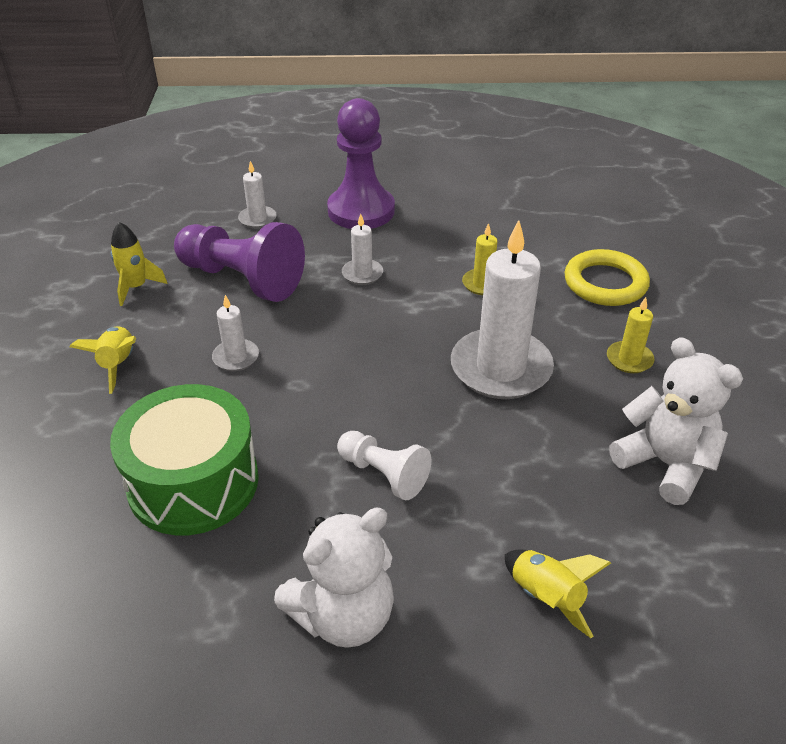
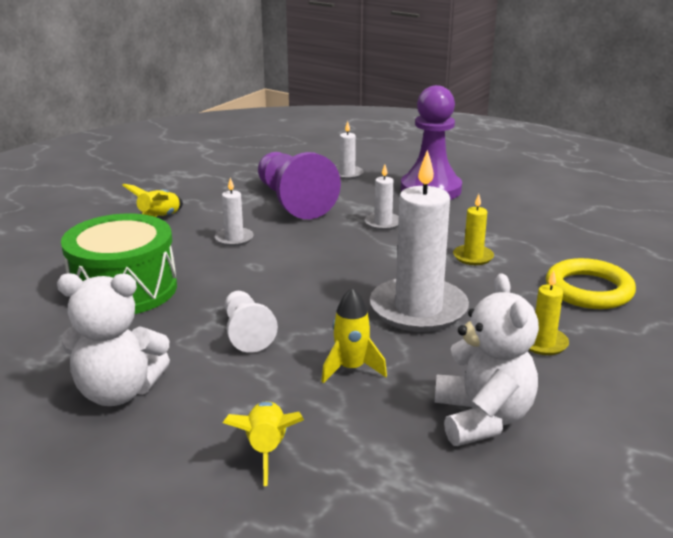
camera: 35 degrees right, 15 degrees down
(136, 287) = (221, 186): yellow rocket -> yellow rocket (351, 369)

